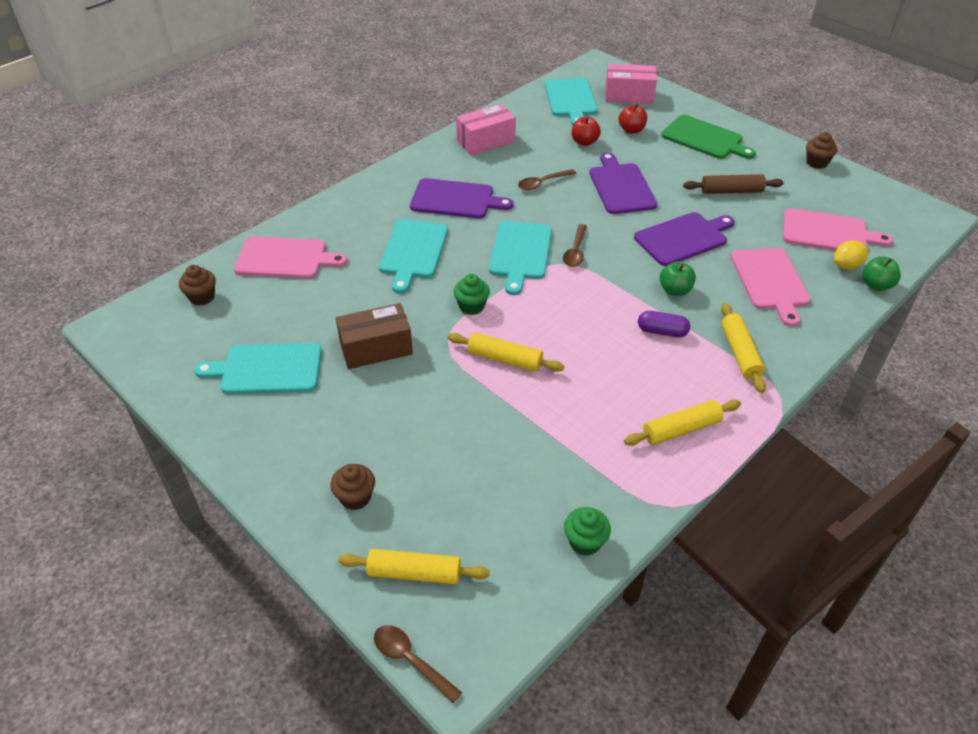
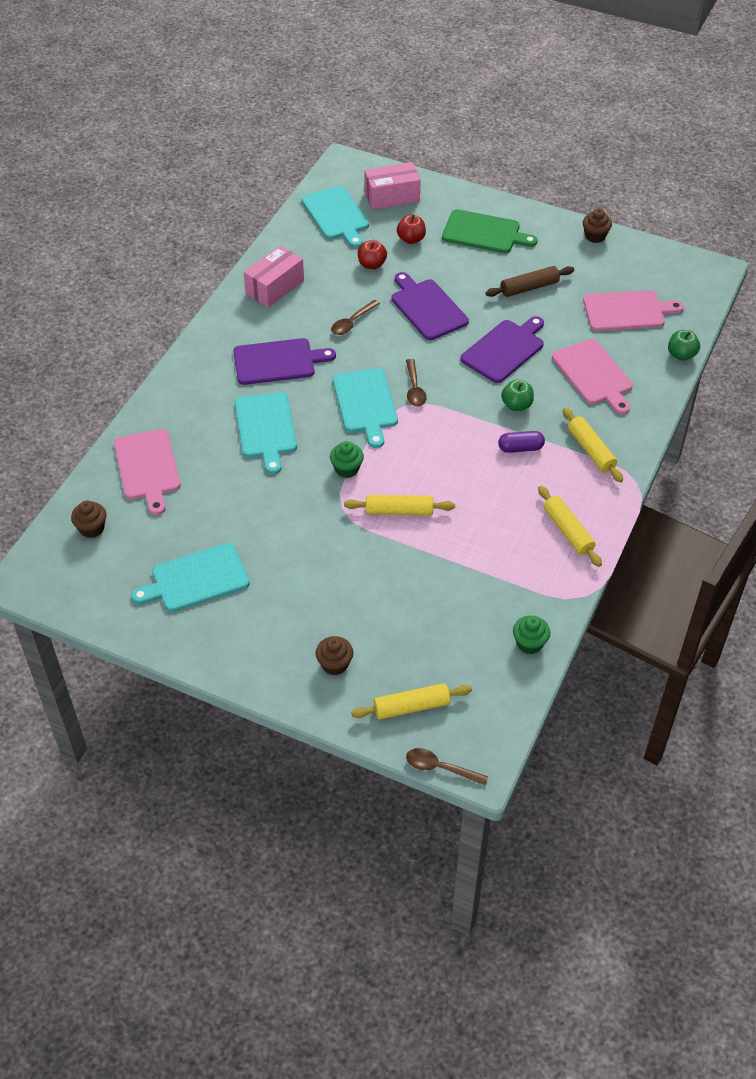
camera: 20 degrees left, 5 degrees up
(285, 258) = (147, 468): pink cutting board -> pink cutting board turned 90 degrees clockwise
(376, 348) = (282, 532): brown box -> none
(681, 429) = (568, 531): yellow rolling pin -> yellow rolling pin turned 75 degrees counterclockwise
(846, 266) = (652, 342): yellow lemon -> none

